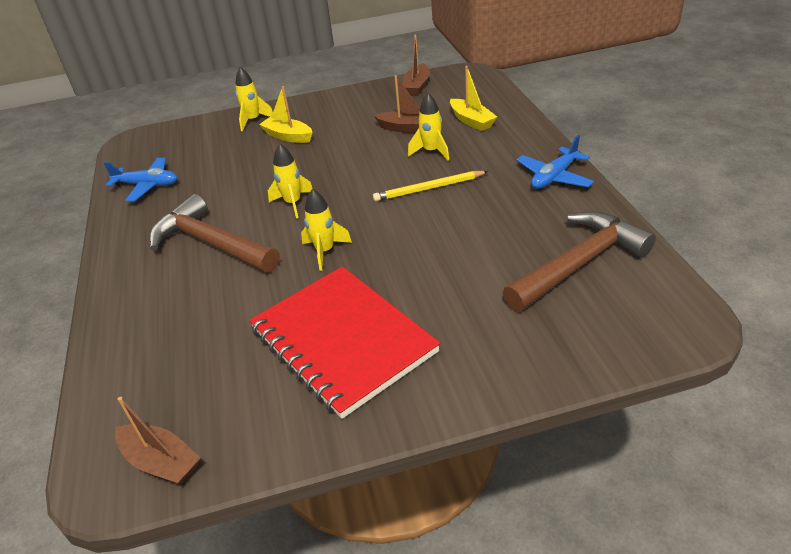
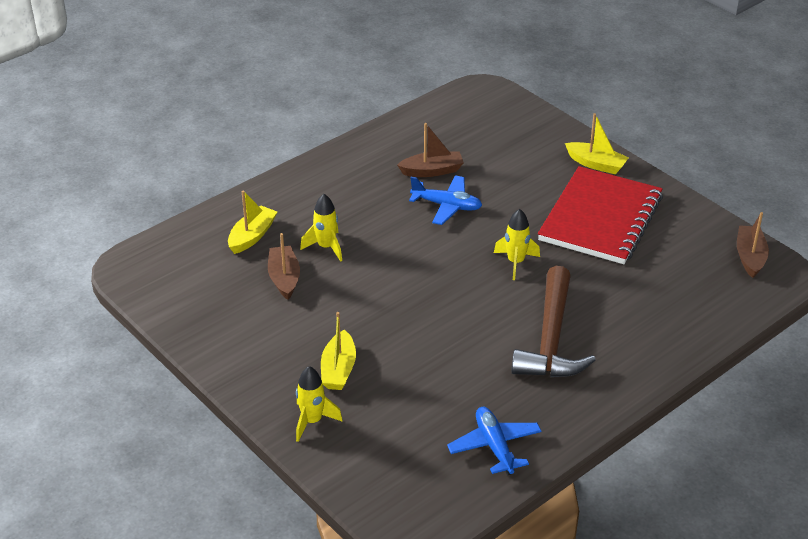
camera: 120 degrees left, 0 degrees up
(293, 203) = (461, 310): yellow rocket -> none
(417, 87) = (177, 301): brown boat -> brown boat (432, 171)
(429, 188) = (392, 231): yellow pencil -> none
(452, 380) = (596, 164): none -> yellow boat
(554, 177) = (339, 166): blue plane -> blue plane (447, 206)
(579, 264) = (451, 136): brown hammer -> none

